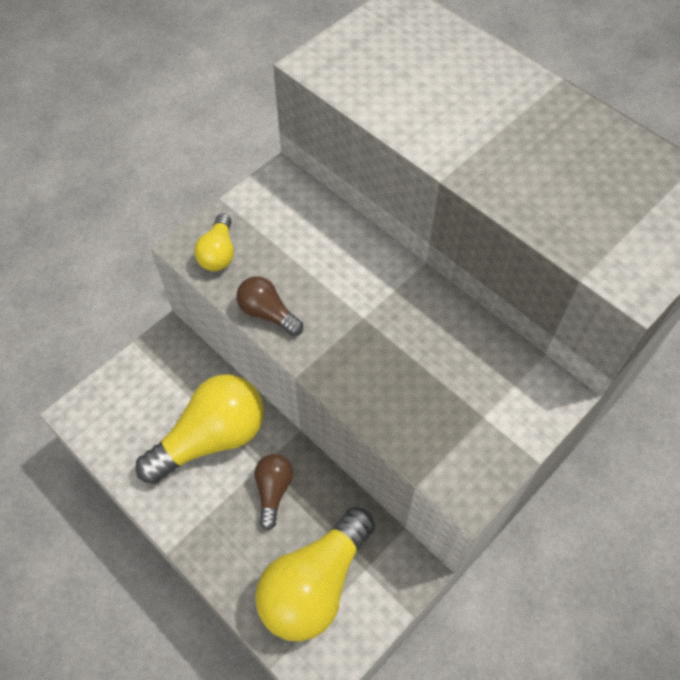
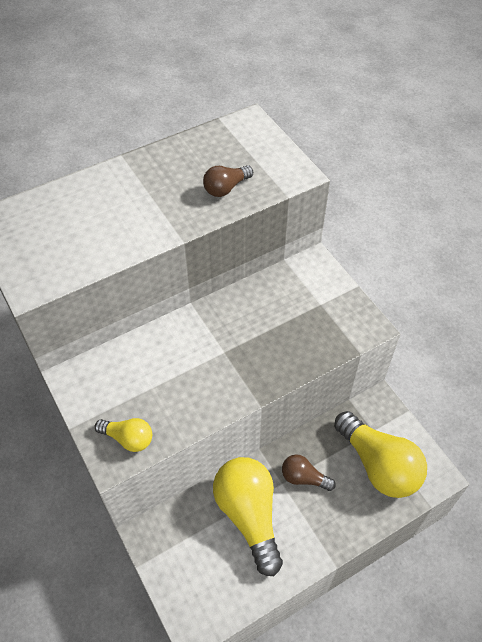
camera: 75 degrees left, 5 degrees down
(268, 313) = (200, 413): brown light bulb -> brown light bulb (226, 188)

